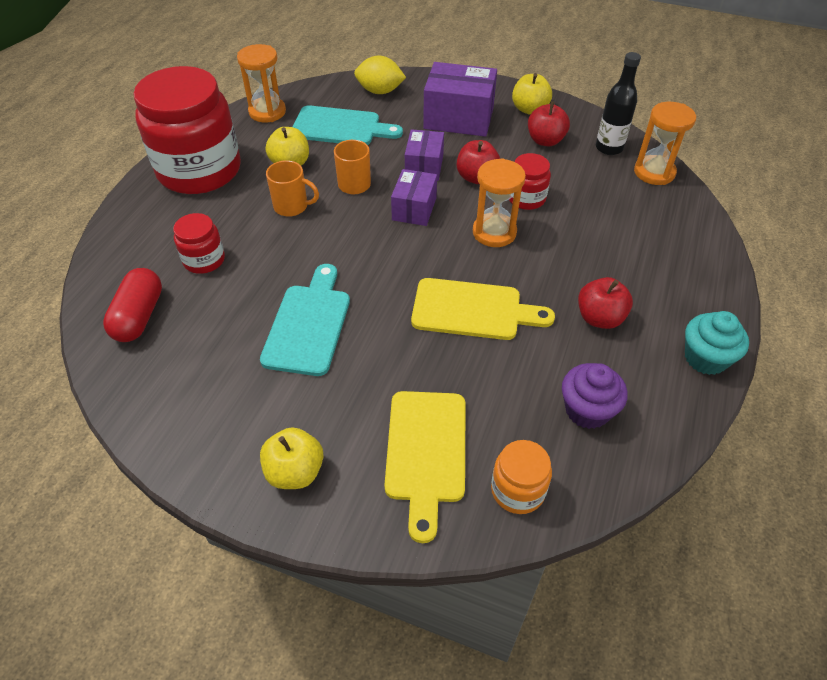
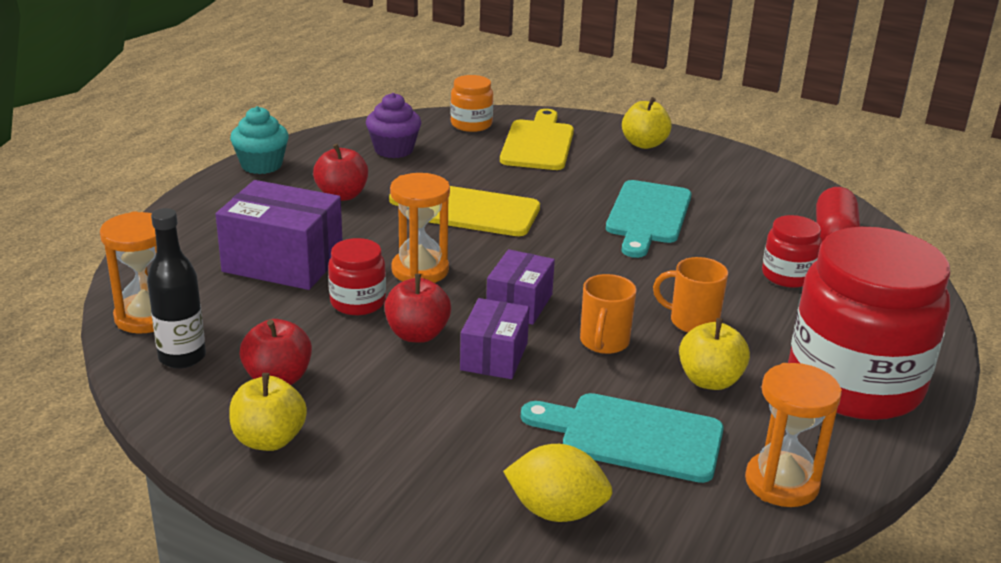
camera: 175 degrees left, 20 degrees down
(458, 118) = (411, 434): purple box -> purple box (283, 262)

